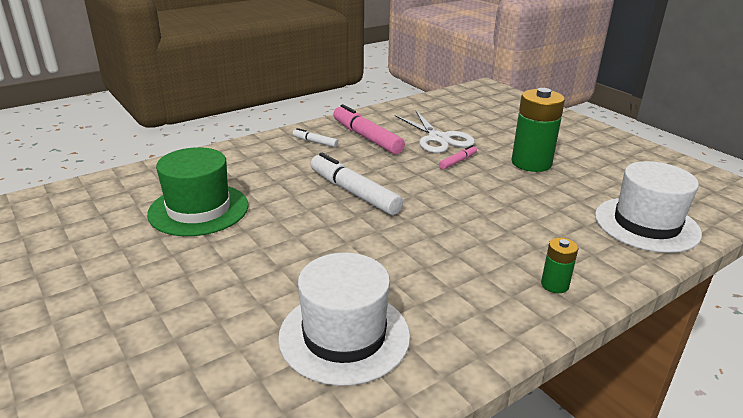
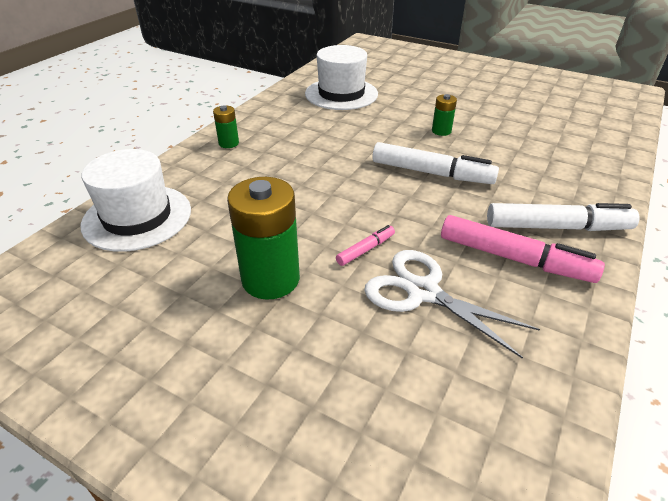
camera: 155 degrees right, 10 degrees up
(199, 209) = (521, 127): green hat -> none
(287, 229) = (441, 131): none -> green battery
(315, 142) = (557, 227): white marker -> white marker, size x2.06
(458, 161) = (365, 250): pink marker -> pink marker turned 150 degrees counterclockwise

